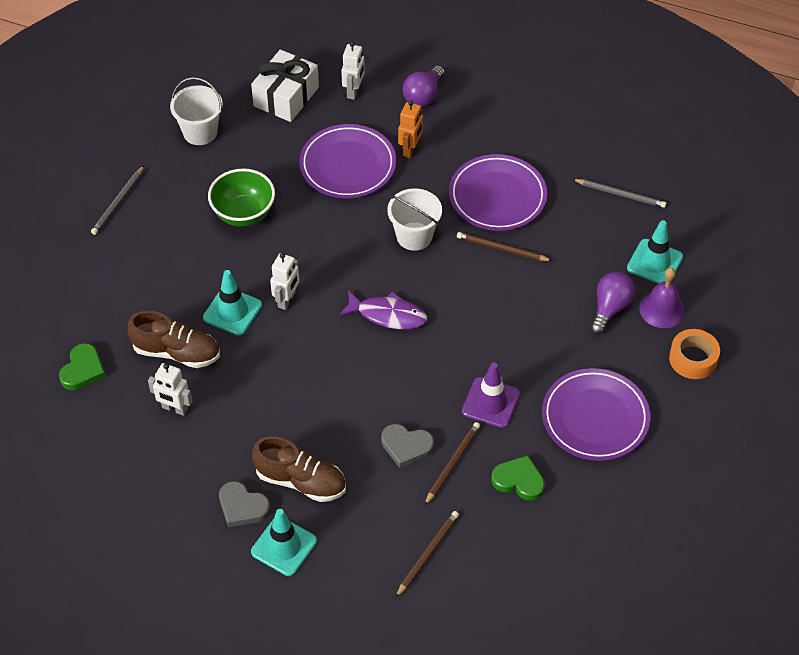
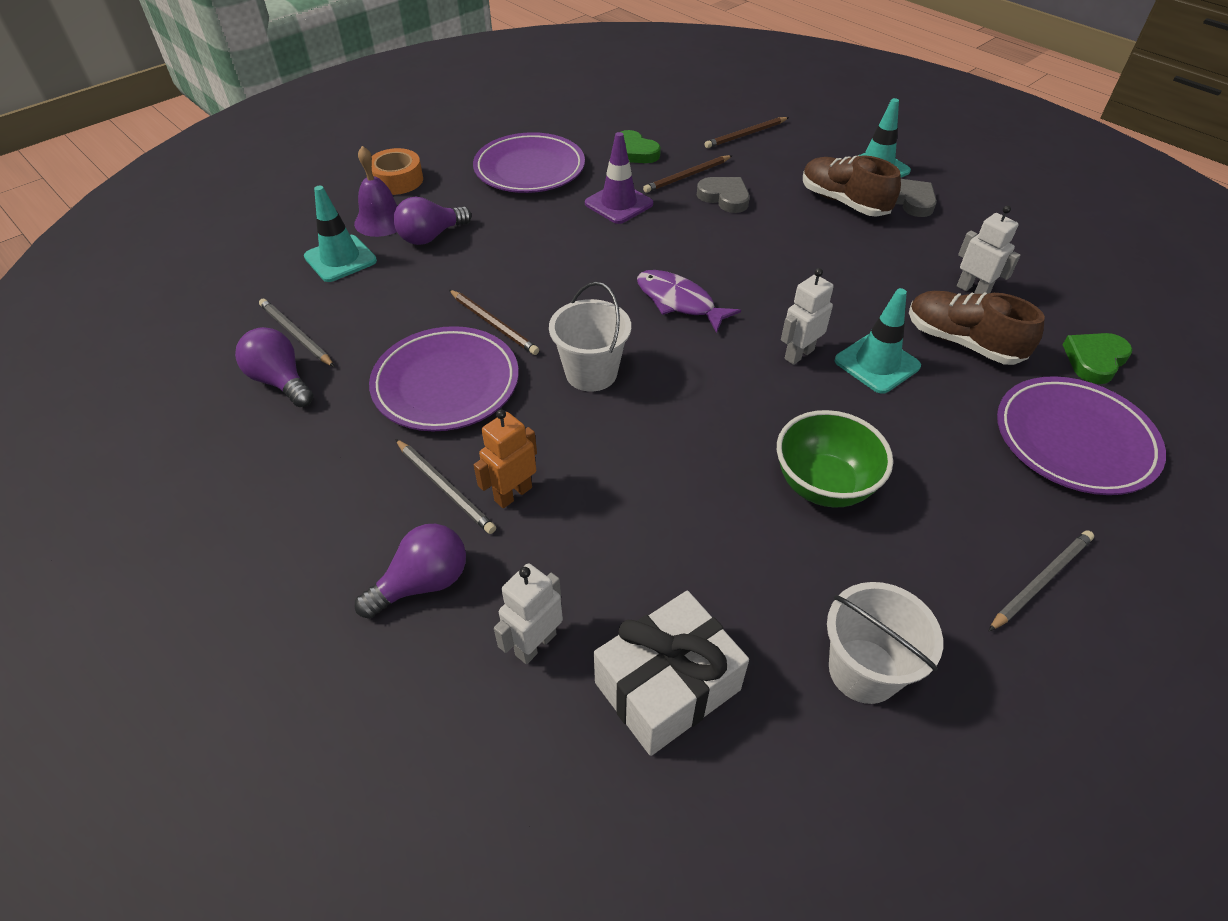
camera: 155 degrees left, 5 degrees down
(348, 165) = (625, 504): purple plate -> purple plate (1074, 440)
(448, 140) = (445, 488): none -> grey pencil
(596, 162) = (281, 381): none -> purple light bulb

